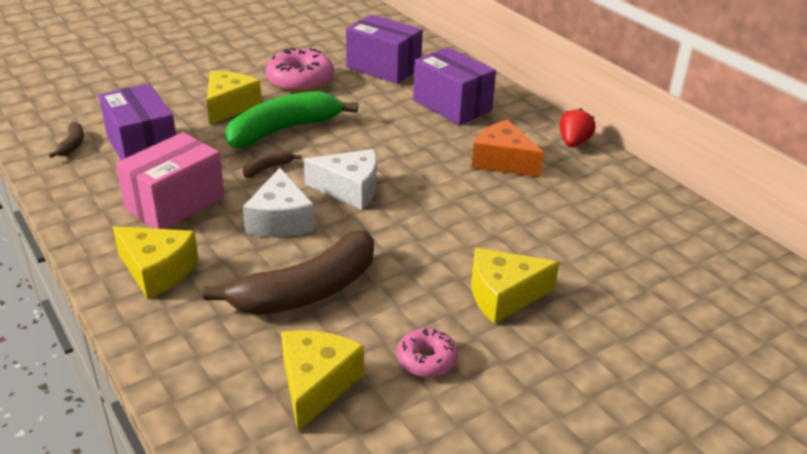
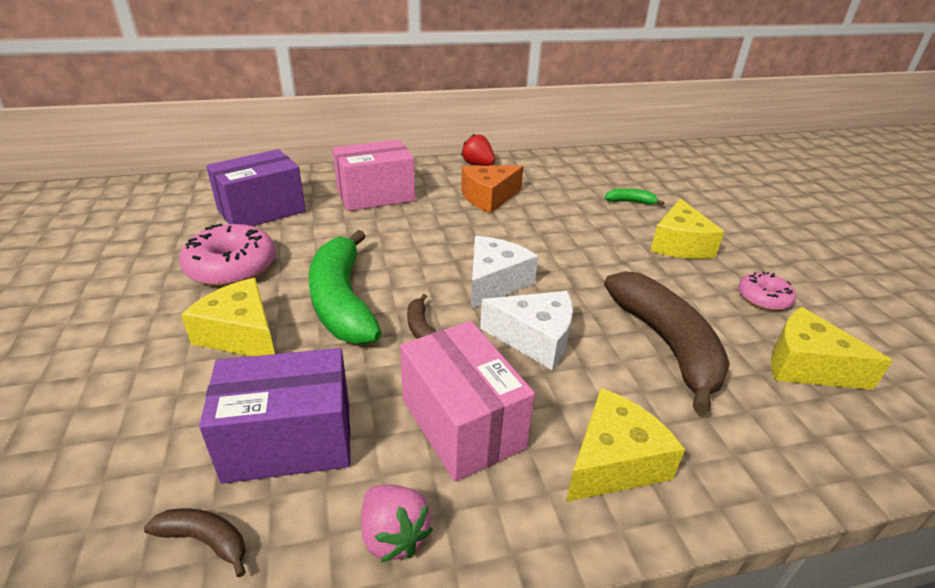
camera: 70 degrees left, 0 degrees up
(83, 197) = (393, 535): none -> pink strawberry
(452, 105) = (375, 195): purple box -> pink box
(581, 254) = (630, 202): none -> green banana

